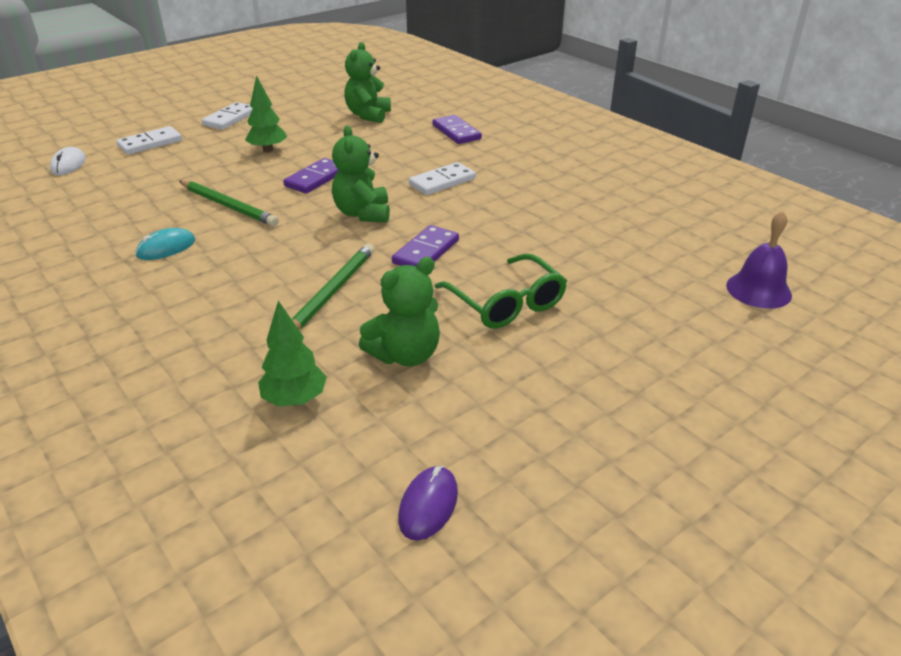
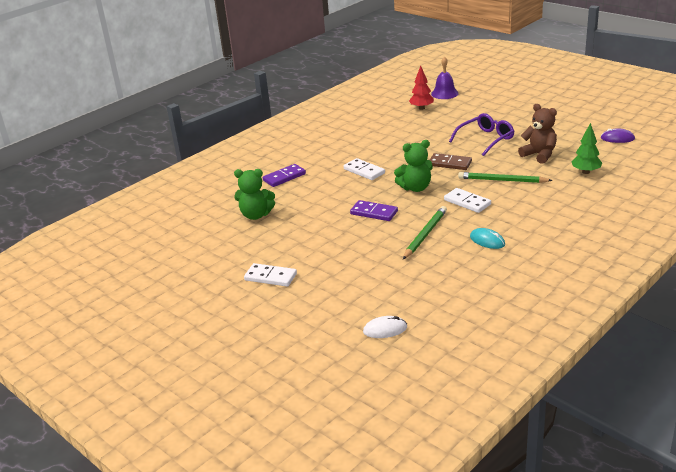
camera: 95 degrees left, 5 degrees down
(150, 143) = (331, 302): white domino -> white domino (467, 202)
(268, 150) = (331, 242): green tree -> none
(405, 355) = (539, 155): green teddy bear -> brown teddy bear
(426, 252) = (450, 163): purple domino -> brown domino
(506, 303) = (485, 139): green glasses -> purple glasses
(678, 254) = (421, 108): none -> red tree

